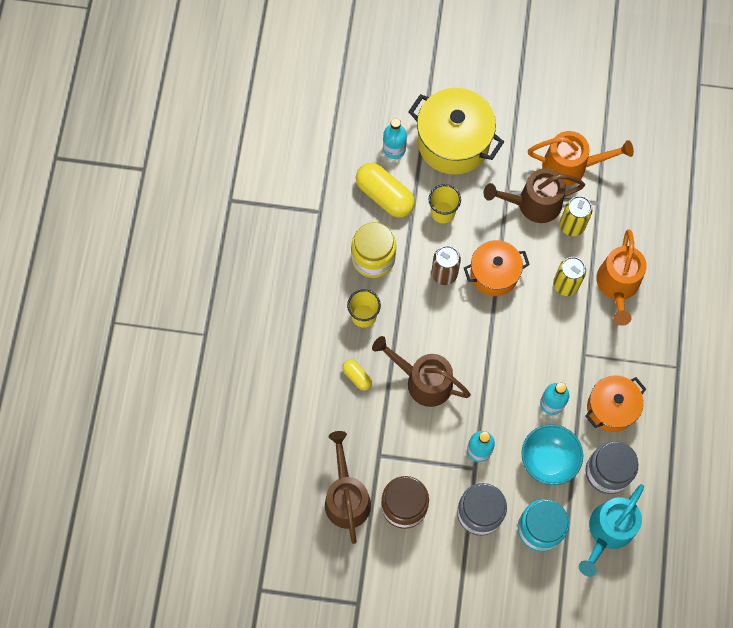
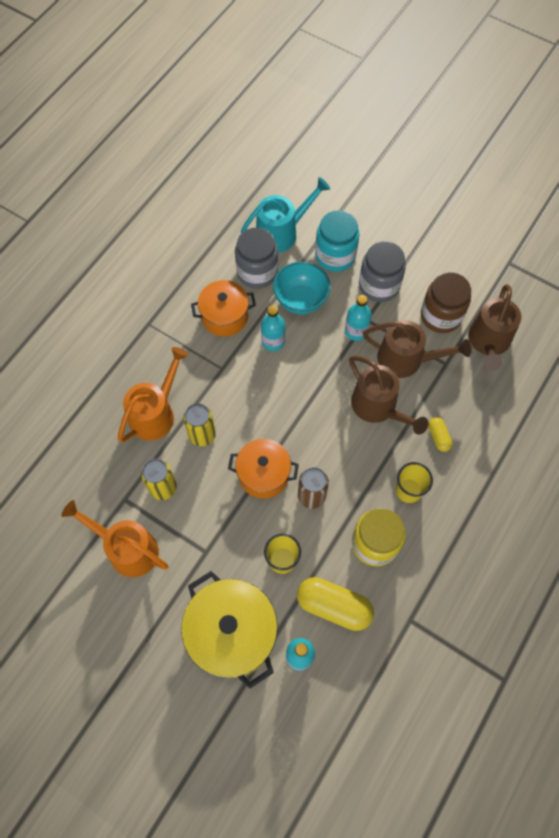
camera: 155 degrees left, 5 degrees down
(384, 196) = (334, 606): yellow capsule -> yellow capsule turned 45 degrees counterclockwise
(533, 204) = (188, 527): brown watering can -> brown watering can (406, 360)

